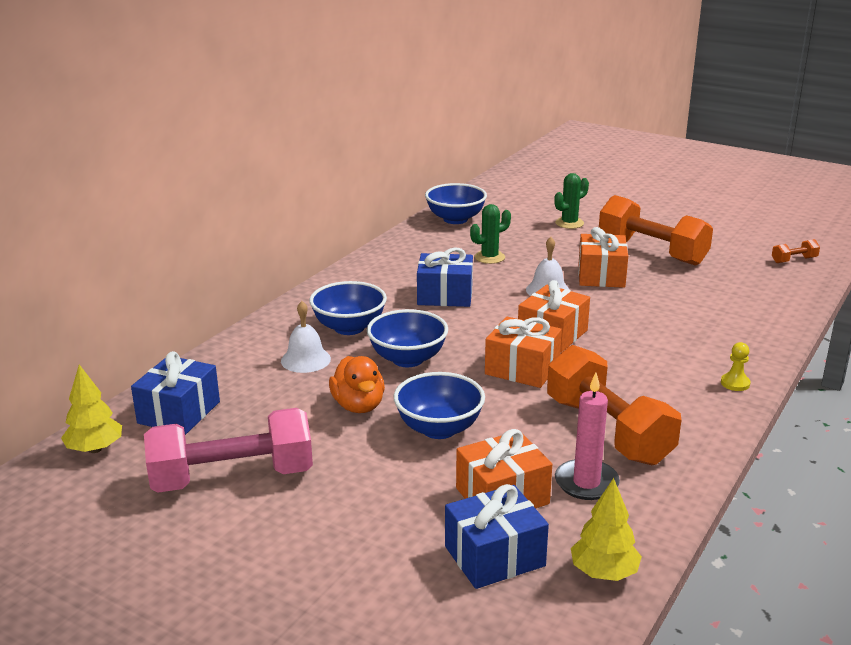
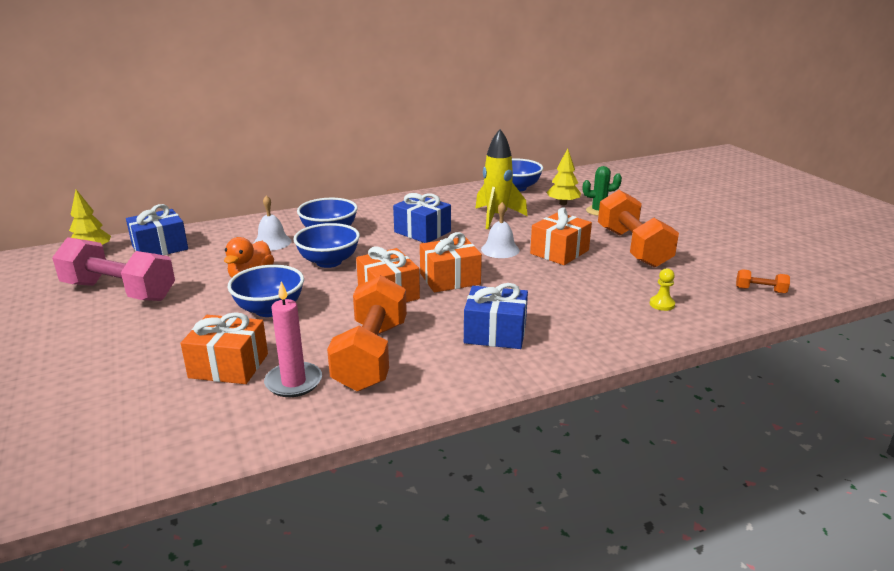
camera: 35 degrees right, 0 degrees up
(489, 257) = (496, 217): green cactus -> yellow rocket
(494, 556) = (156, 400): blue gift -> blue gift (495, 333)
(604, 573) = (194, 445): yellow tree -> yellow tree (563, 203)
(735, 383) = (530, 362): yellow pawn -> yellow pawn (662, 304)

